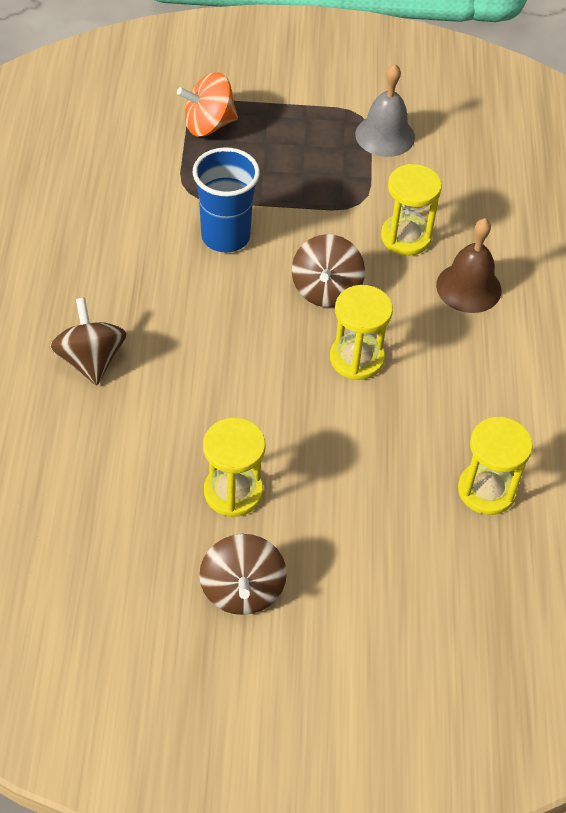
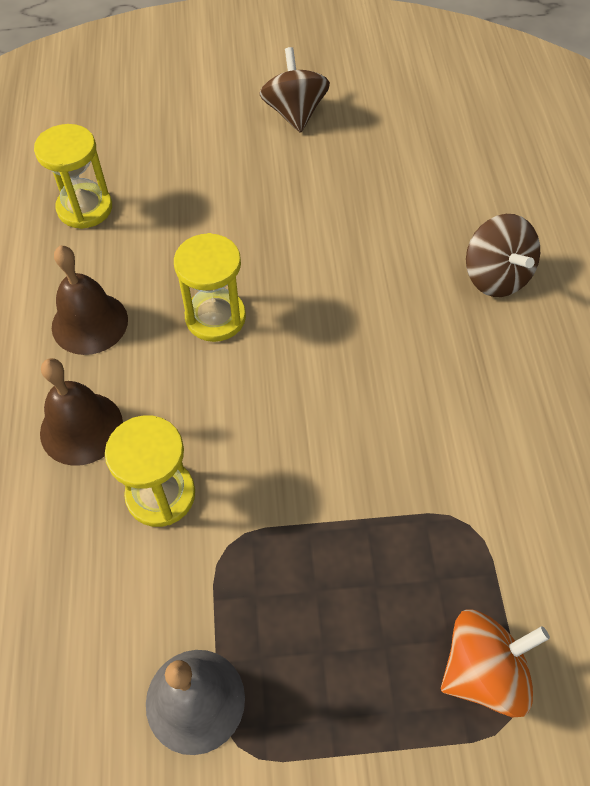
camera: 175 degrees right, 5 degrees up
(225, 237) = (398, 456): blue cup -> none
(233, 492) = (318, 179): yellow hourglass -> none
(326, 290) = (258, 398): brown spinning top -> none
(470, 369) = (89, 323): none -> brown bell

